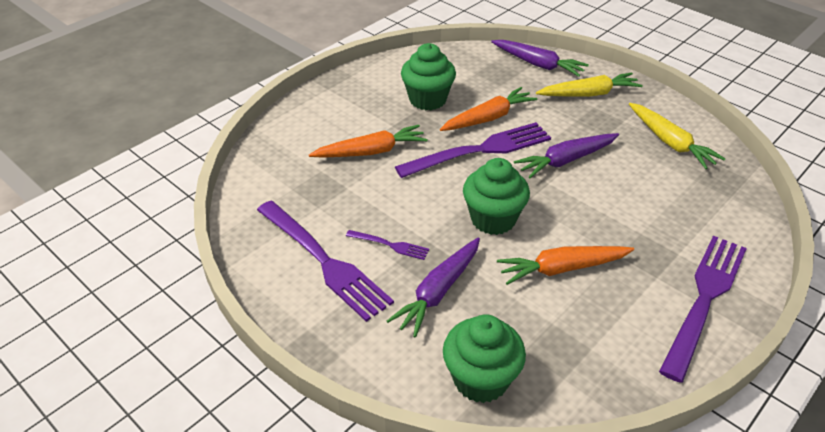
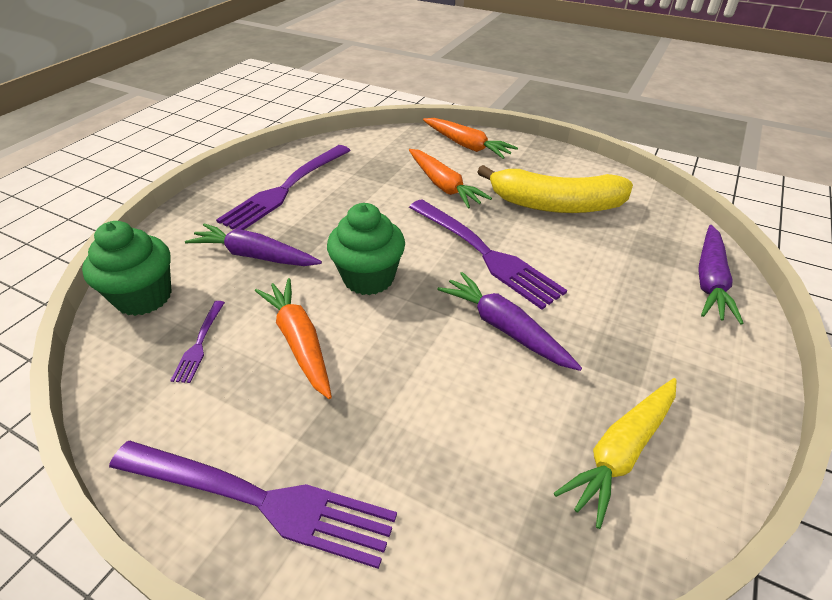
camera: 75 degrees right, 0 degrees up
(390, 245) = (313, 218): purple fork -> purple fork (199, 343)
(427, 99) = (555, 205): green cupcake -> yellow banana
(488, 118) = (551, 252): orange carrot -> orange carrot (466, 145)
(589, 94) = (680, 340): yellow carrot -> none

